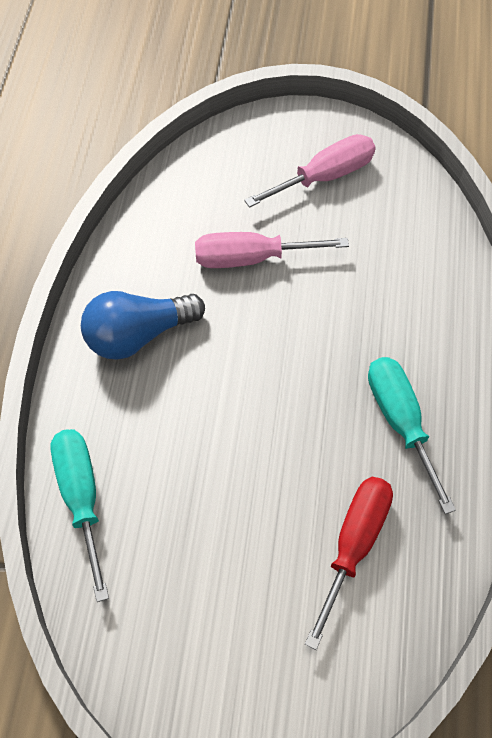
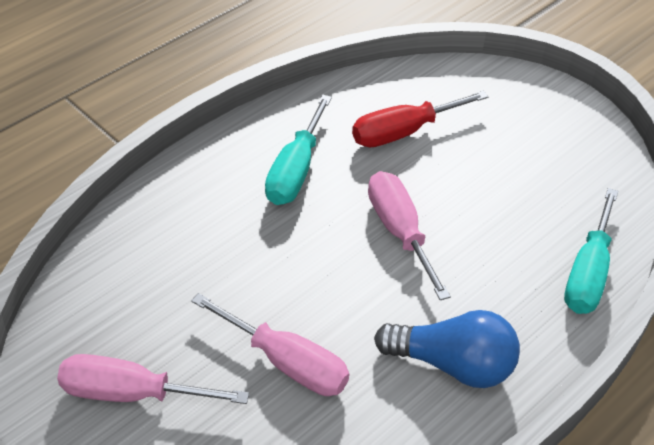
camera: 145 degrees left, 15 degrees down
(264, 423) = (399, 232): none -> pink screwdriver

